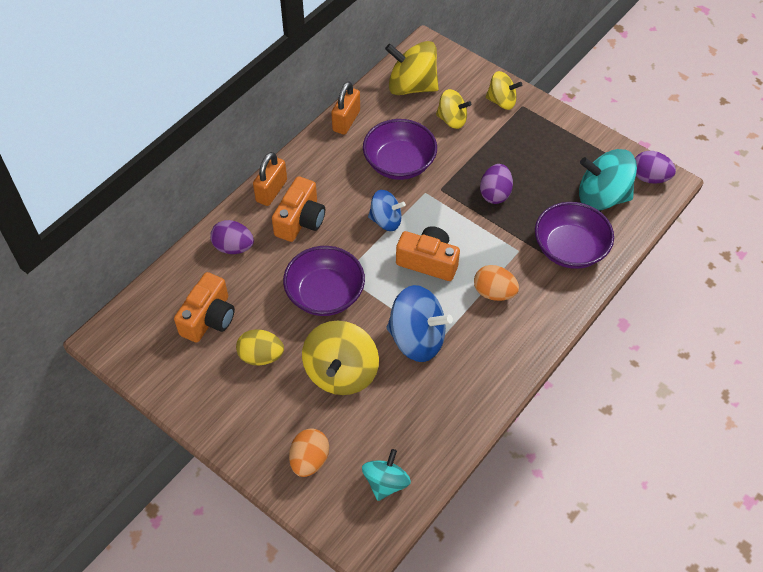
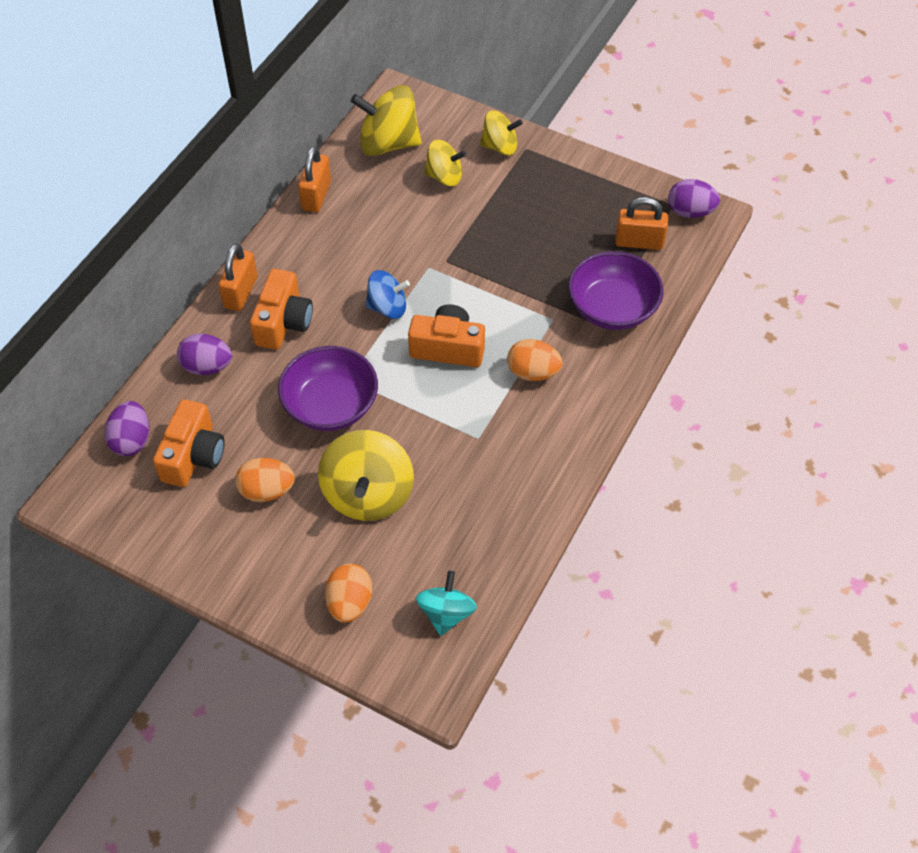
camera: 10 degrees left, 0 degrees up
(261, 356) = (267, 491): yellow egg -> orange egg
(399, 163) = (391, 237): purple bowl -> none
(417, 338) = (451, 440): blue spinning top -> none
(495, 194) = (512, 257): purple egg -> purple egg (132, 440)
(602, 197) = (639, 242): turquoise spinning top -> orange padlock

